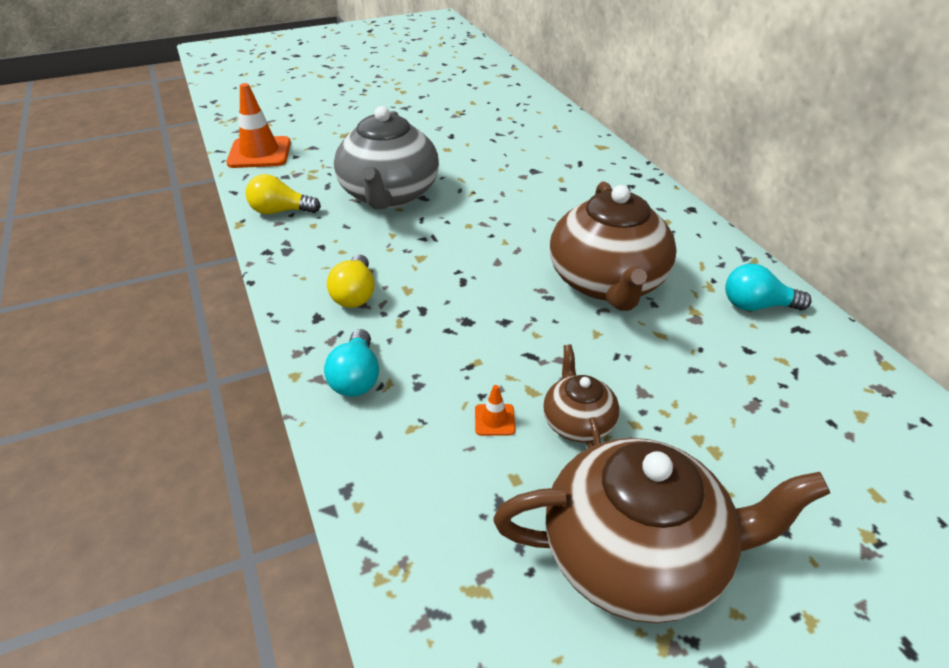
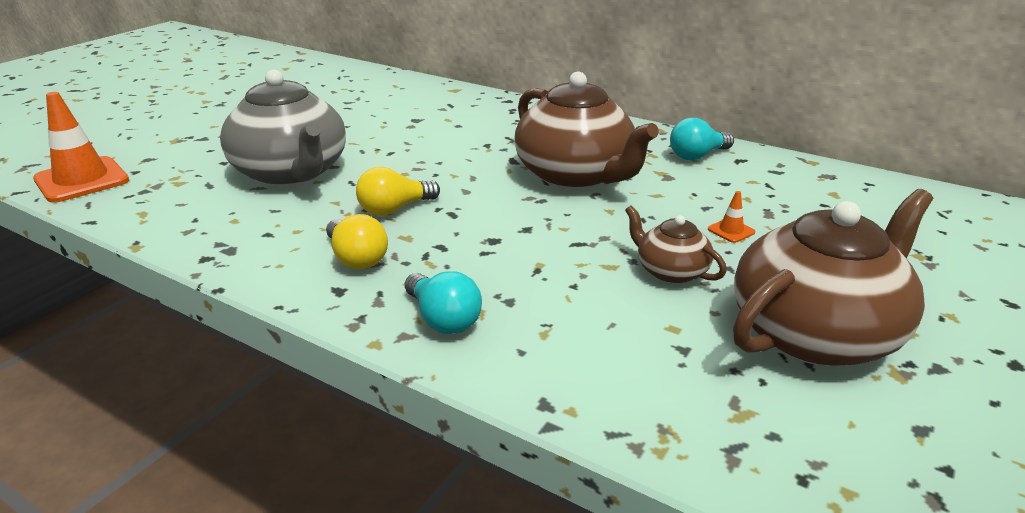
camera: 35 degrees left, 10 degrees down
(280, 211) = (178, 221): yellow light bulb -> yellow light bulb (394, 209)
(494, 420) = (606, 297): orange traffic cone -> orange traffic cone (731, 231)

